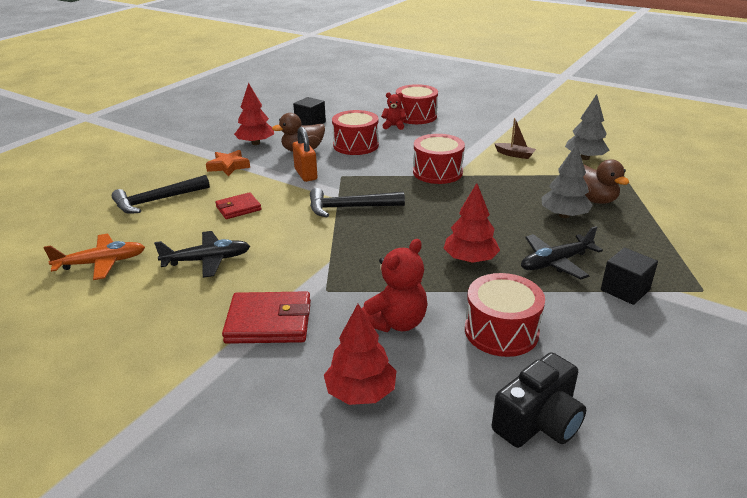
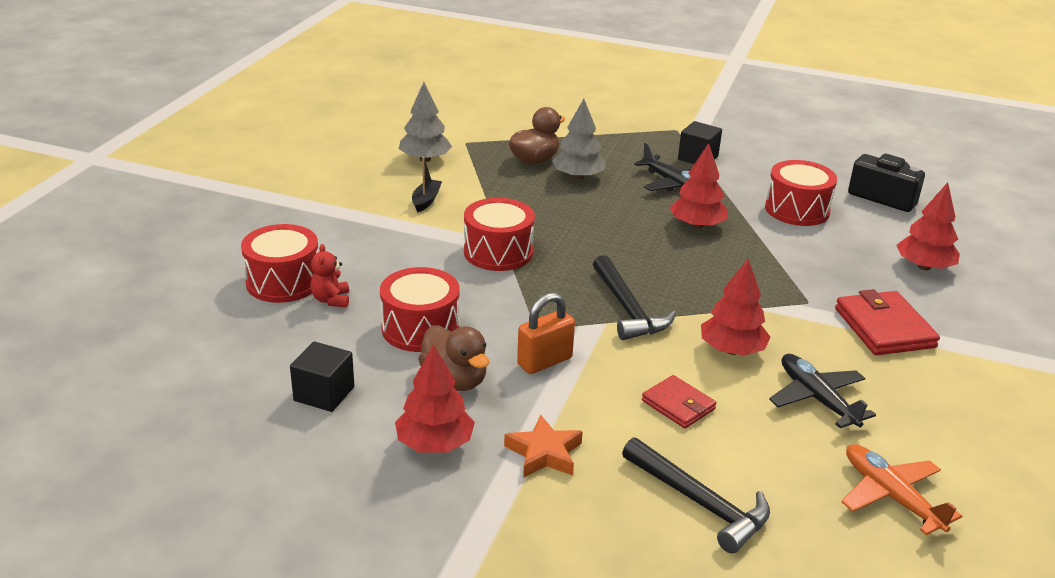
camera: 105 degrees left, 0 degrees up
(281, 238) = (732, 350): none -> red tree
(396, 322) = (826, 258): red teddy bear -> none
(515, 154) = (426, 200): brown boat -> black boat

